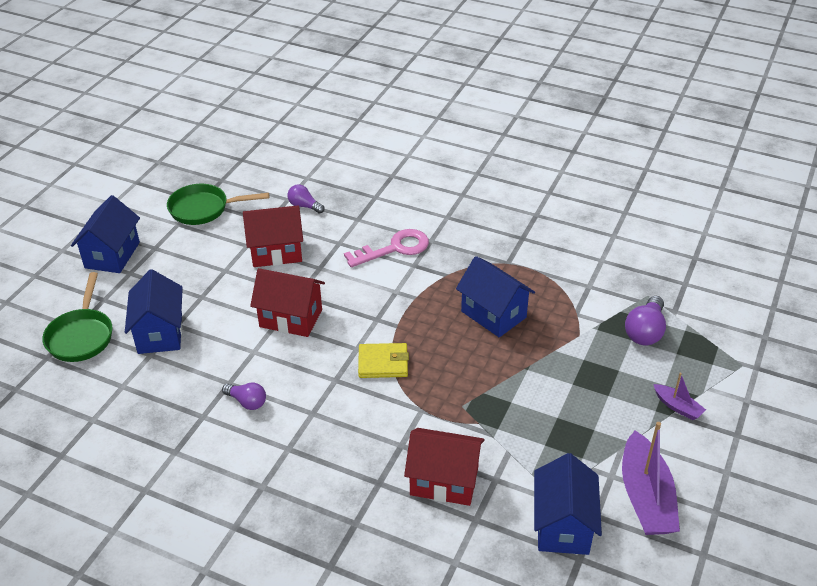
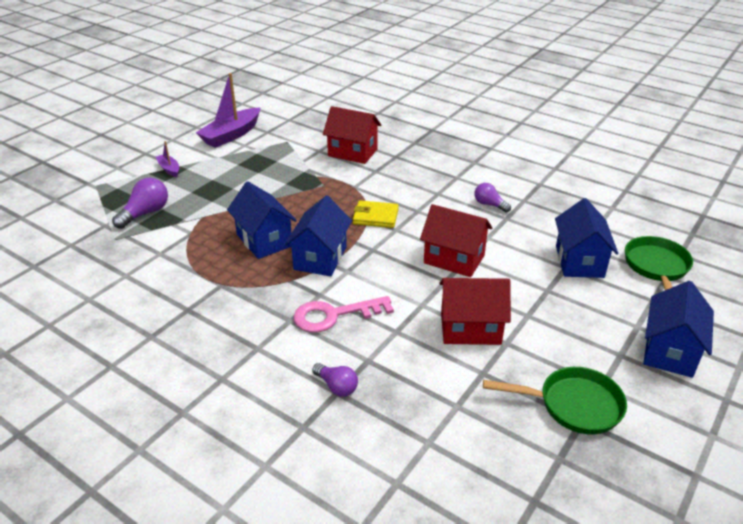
camera: 170 degrees left, 5 degrees down
(304, 206) = (434, 390): purple light bulb -> purple light bulb (337, 386)
(563, 525) = (289, 130): blue house -> blue house (320, 258)
(645, 497) = (231, 135): purple boat -> purple boat turned 150 degrees counterclockwise

